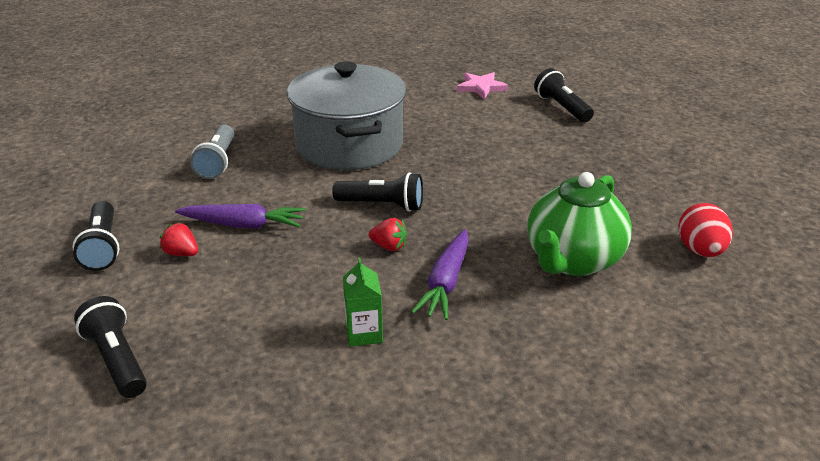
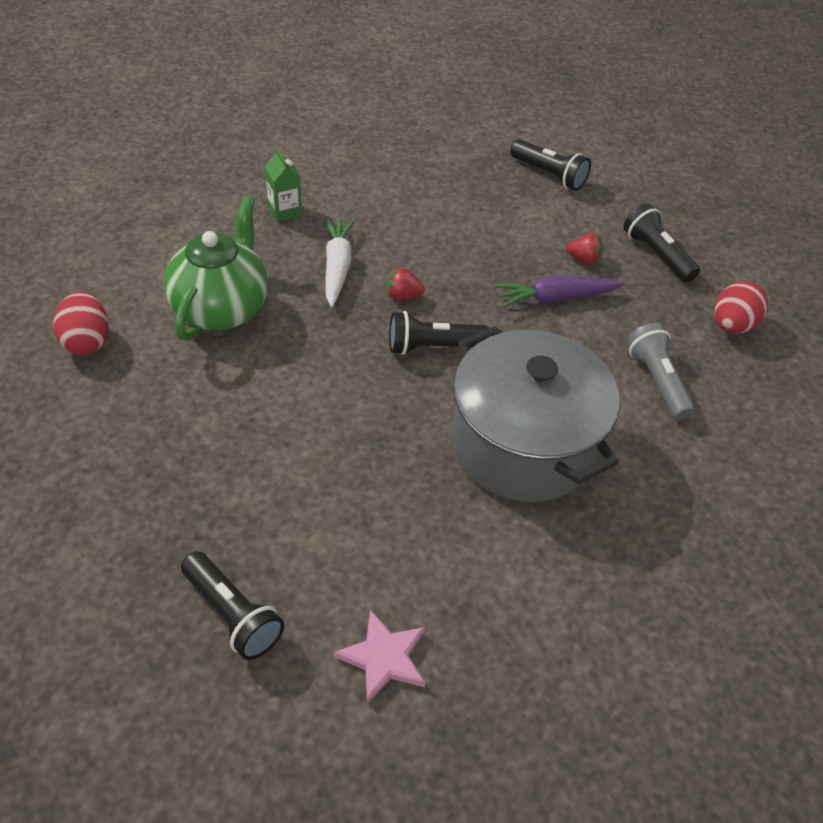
camera: 160 degrees right, 15 degrees up
(111, 185) = (732, 325): none -> red egg
(364, 333) = (388, 216): green carton -> green carton (284, 211)
(446, 282) = (337, 267): purple carrot -> white carrot

